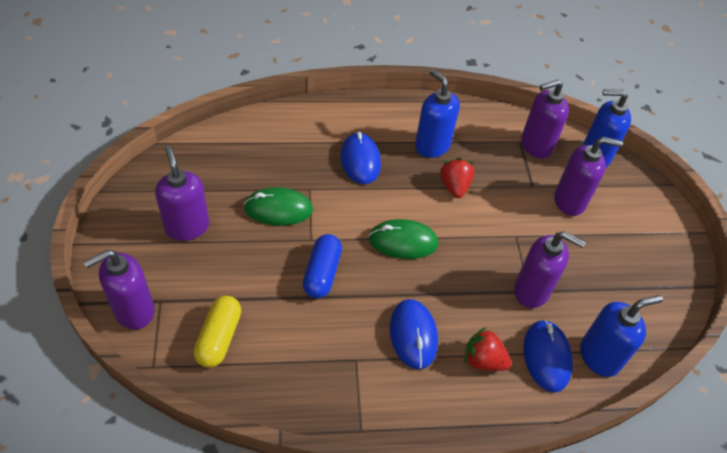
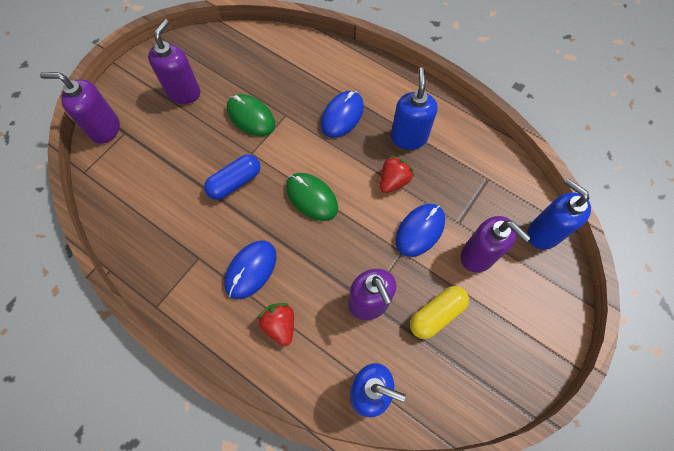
camera: 45 degrees right, 15 degrees up
(219, 338) = (134, 181): yellow capsule -> yellow capsule (436, 314)
(536, 145) = (498, 191): purple soap dispenser -> none
(546, 357) = (328, 359): blue mouse -> blue mouse (420, 230)

